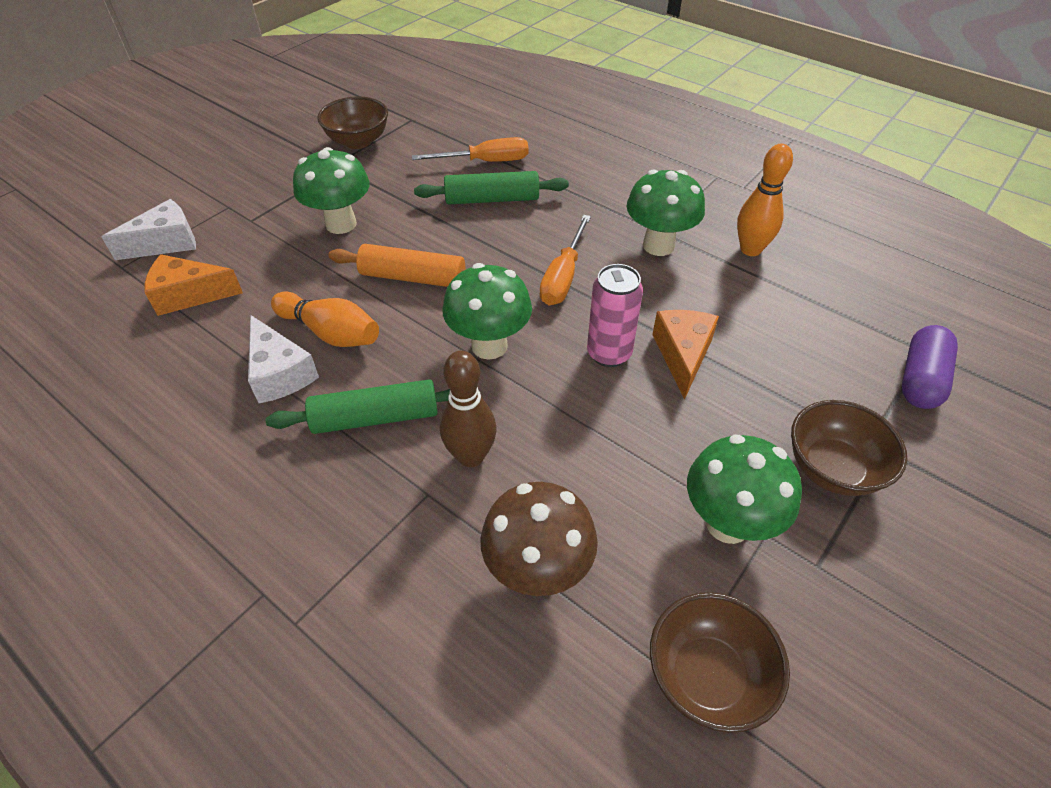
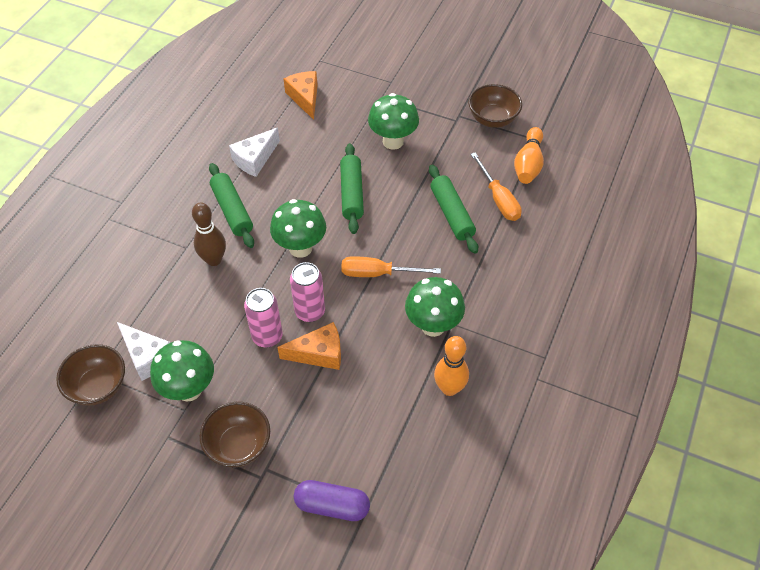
camera: 75 degrees right, 5 degrees up
(166, 243) = (346, 69): white cheese -> white cheese (147, 356)
(330, 333) = (291, 170): orange bowling pin -> orange bowling pin (528, 164)
(413, 278) = (351, 193): orange rolling pin -> green rolling pin
(538, 571) = (147, 305): brown mushroom -> none
(643, 408) = (267, 337): none -> pink can

